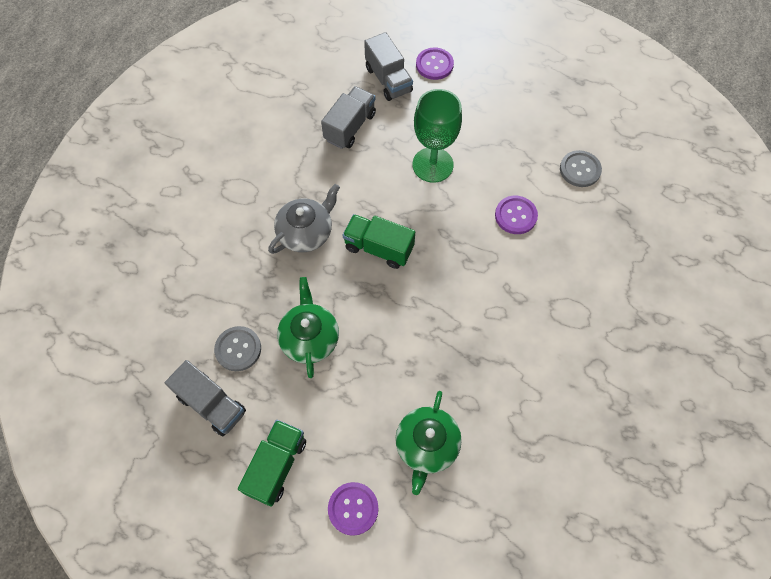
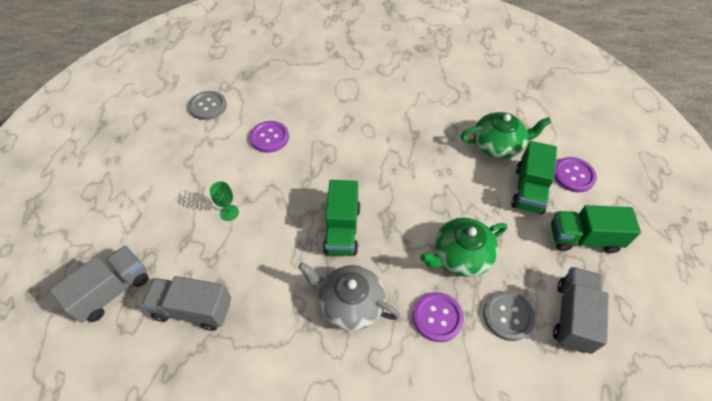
camera: 110 degrees left, 10 degrees down
(354, 444) = (528, 190): none -> green truck
(432, 165) = (229, 213): green goblet -> green goblet, size x0.43
(434, 65) = (85, 249): purple button -> purple button (437, 317)

